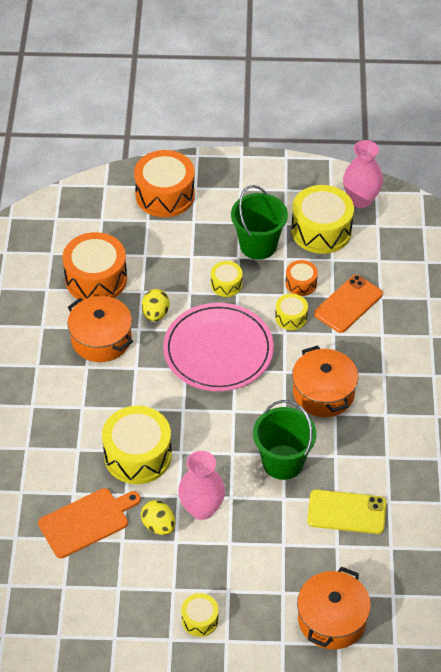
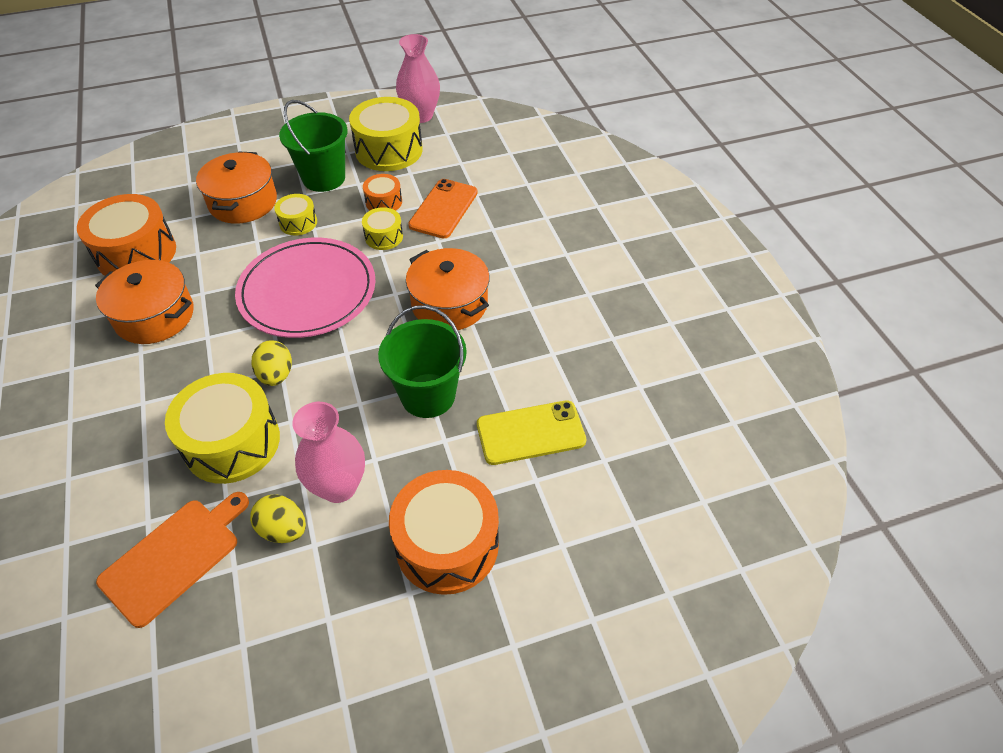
camera: 20 degrees left, 0 degrees up
(155, 314) = (219, 272): yellow egg -> yellow egg (276, 375)
(165, 195) = (204, 156): orange drum -> orange drum (447, 544)
(200, 619) = (380, 653): yellow drum -> none
(332, 619) = (569, 585): orange pot -> orange pot (243, 202)

